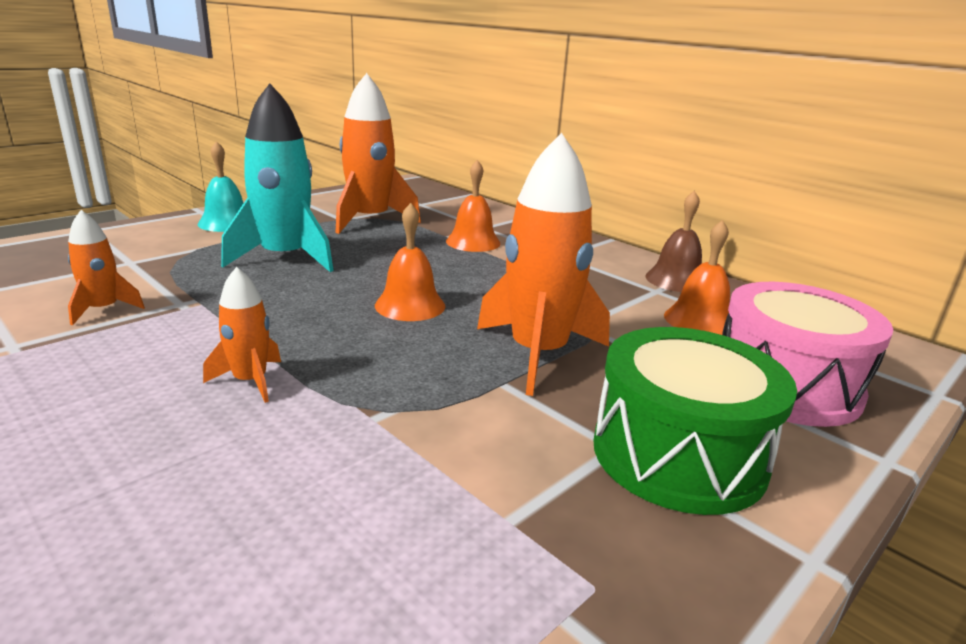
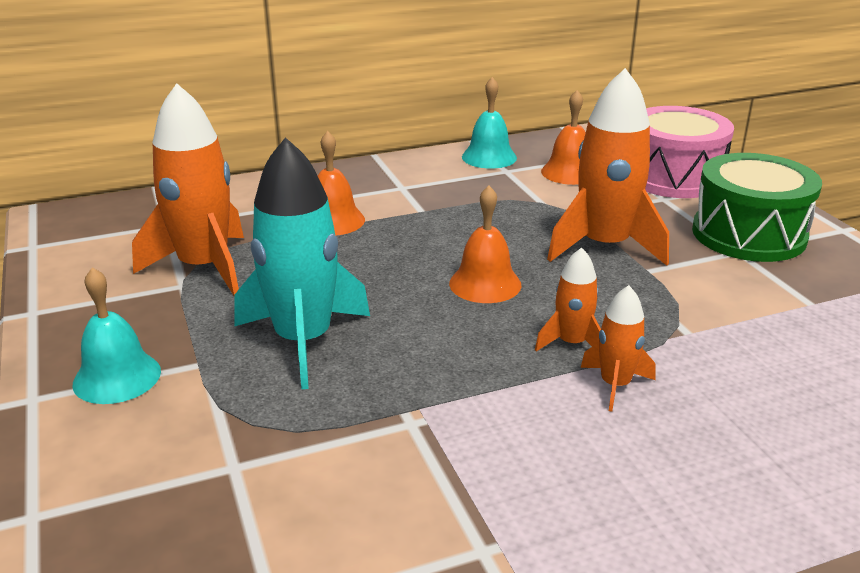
camera: 65 degrees left, 5 degrees up
(103, 309) = (402, 482): orange rocket -> orange rocket (571, 343)
(676, 280) = (489, 157): brown bell -> turquoise bell

